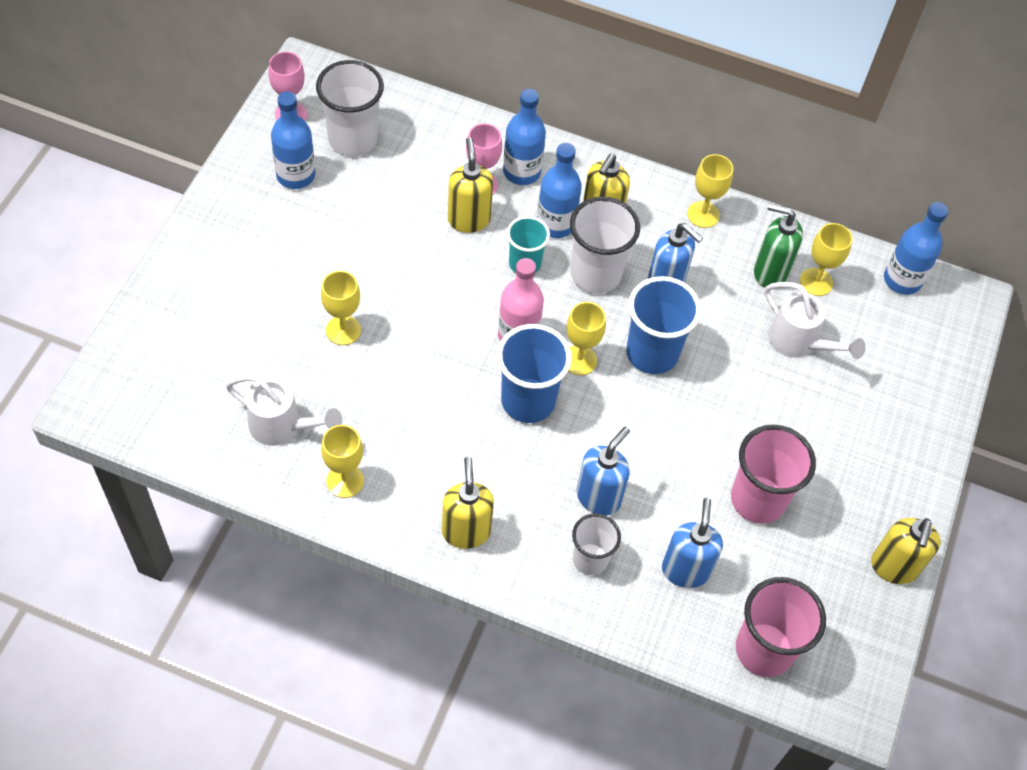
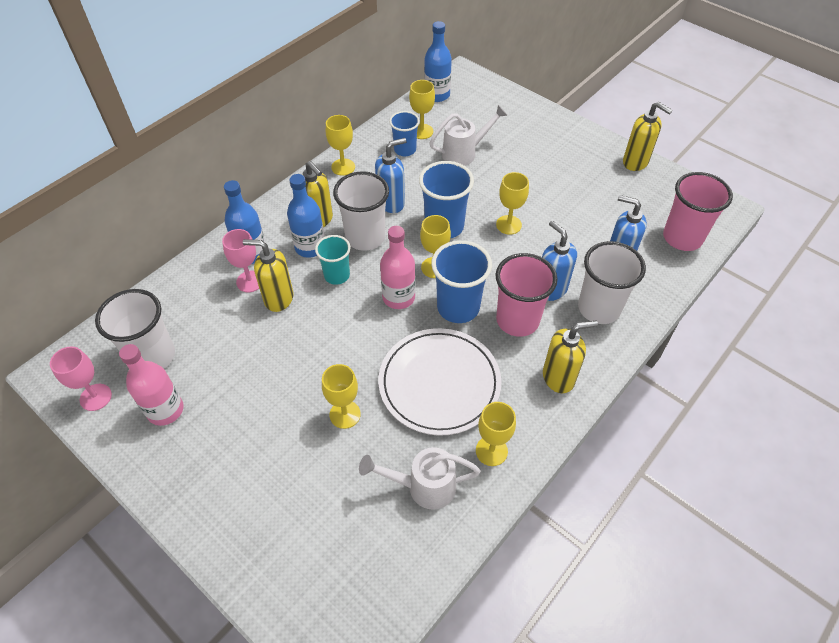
camera: 65 degrees left, 5 degrees down
(282, 426) = (423, 486): white watering can -> white watering can turned 135 degrees counterclockwise
(295, 175) = (165, 410): blue bottle -> pink bottle
(414, 408) = (439, 383): none -> white plate
(466, 531) = (558, 378): yellow soap dispenser -> yellow soap dispenser turned 150 degrees clockwise
(590, 559) = (599, 308): white cup -> white cup, size x1.60
(689, 426) = (508, 225): none -> yellow goblet
(757, 500) = (574, 208): pink cup -> pink cup (517, 320)
(769, 272) = (405, 150): green soap dispenser -> blue cup

